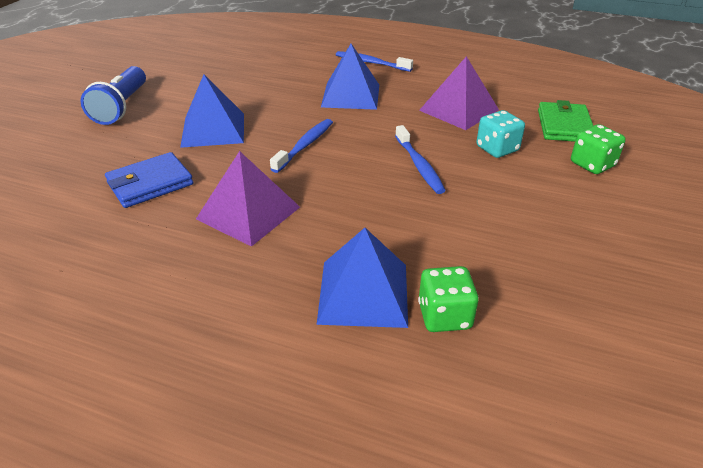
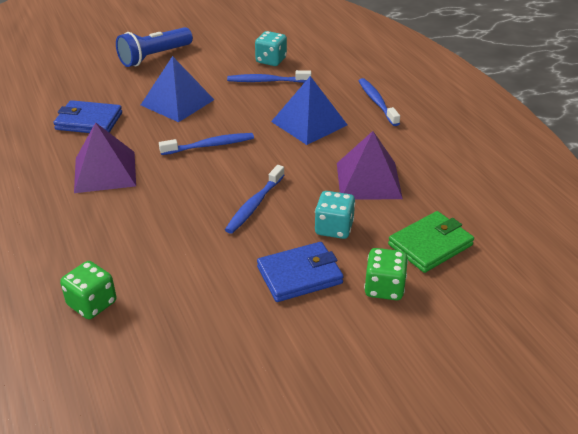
camera: 45 degrees right, 0 degrees up
(239, 69) = (271, 60): none -> turquoise dice
(263, 83) = (267, 81): none -> blue toothbrush
(363, 293) = (78, 259): blue pyramid -> none
(536, 189) = (299, 275): none -> blue wallet

